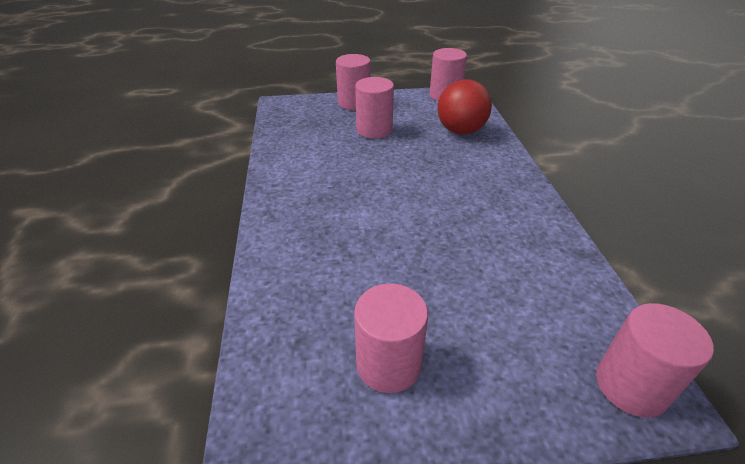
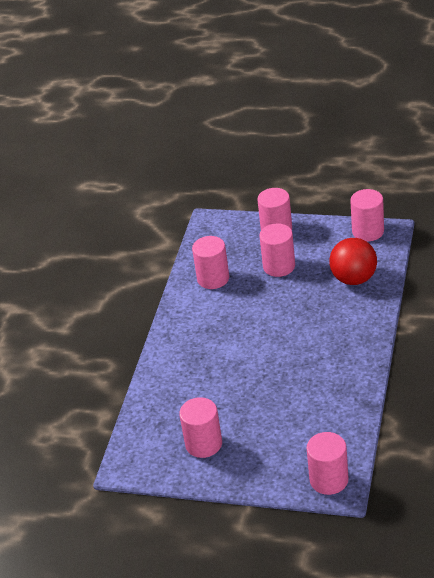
camera: 25 degrees right, 0 degrees up
(305, 148) = (213, 278): none -> pink cylinder

